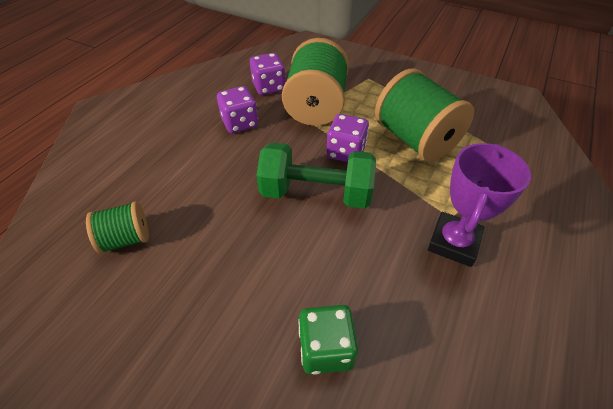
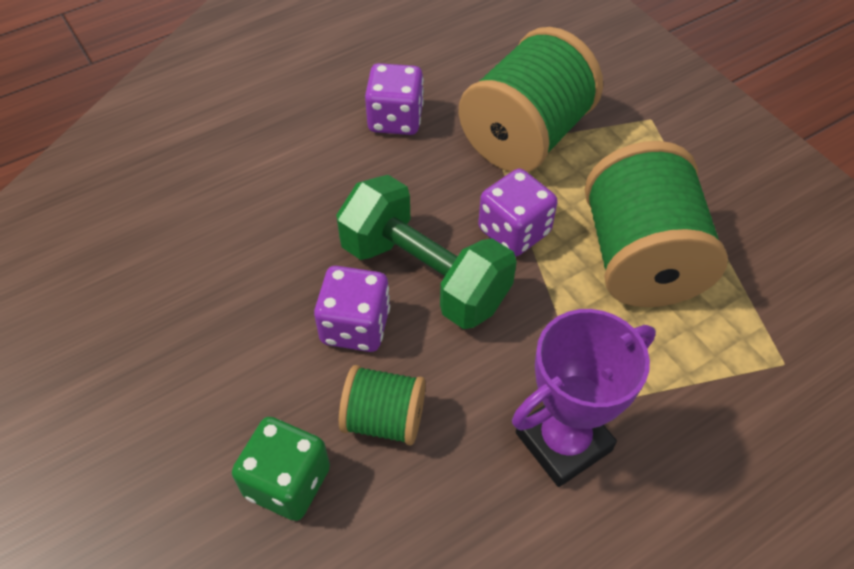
camera: 30 degrees right, 5 degrees up
(126, 239) = (155, 226): green spool -> green spool (384, 419)
(268, 87) = (478, 74): purple dice -> purple dice (355, 326)

